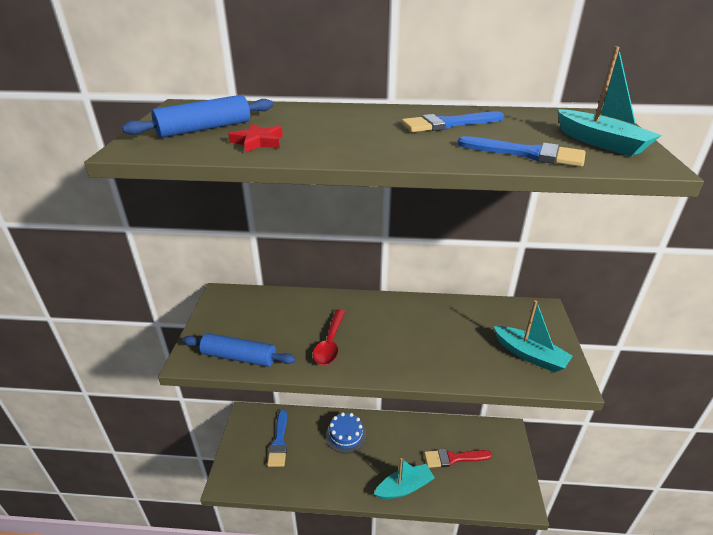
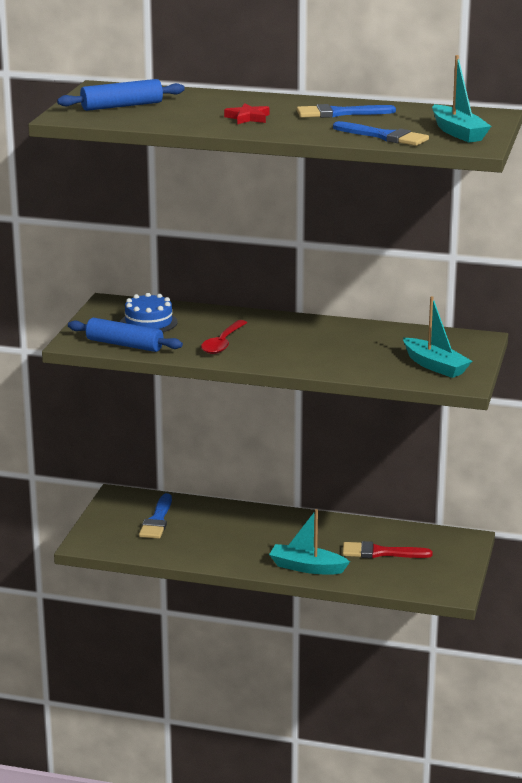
camera: 10 degrees right, 10 degrees down
(258, 142) = (166, 117): red star -> red star (248, 118)
(346, 435) = (246, 523): blue cake -> blue cake (148, 322)
(404, 487) = (307, 567): turquoise boat -> turquoise boat turned 150 degrees counterclockwise

